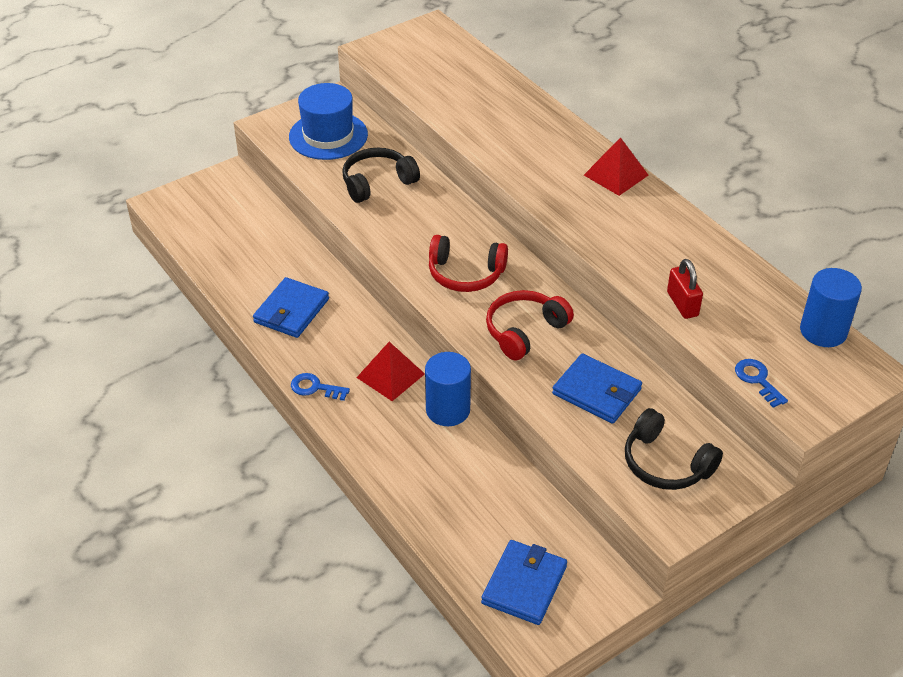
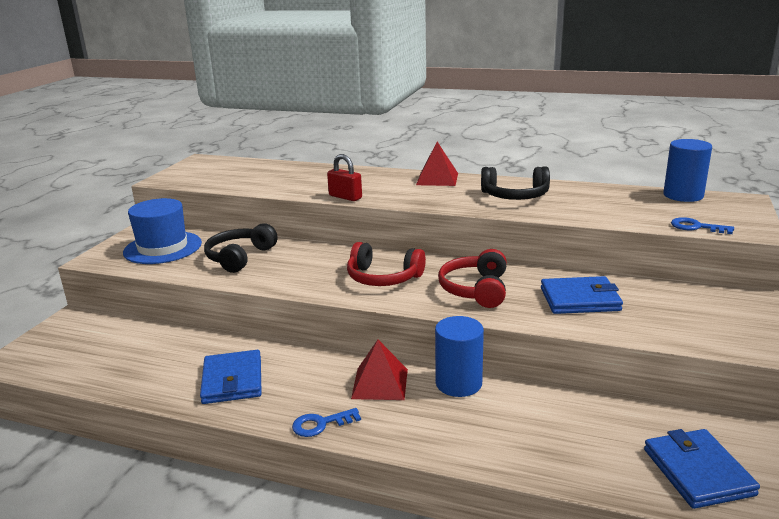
camera: 35 degrees left, 20 degrees down
(465, 274) = (383, 278): red headphones -> red headphones turned 45 degrees clockwise
(665, 464) = (692, 315): black headphones -> black headphones (515, 196)
(682, 304) = (585, 213): red padlock -> red padlock (345, 197)

